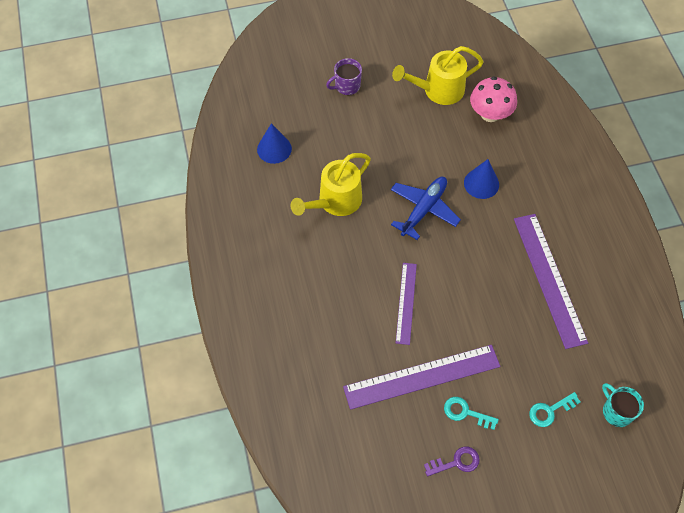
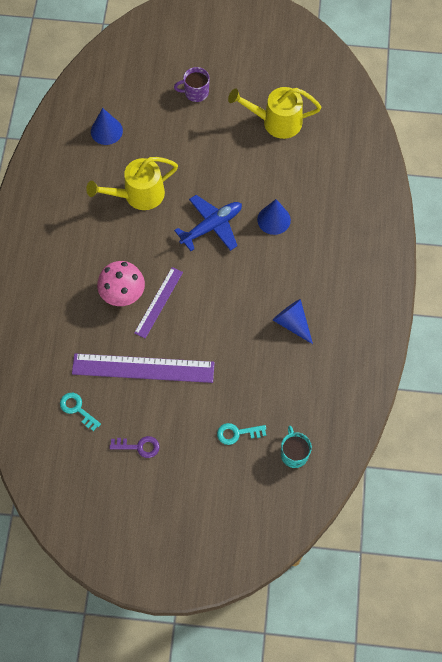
camera: 20 degrees right, 5 degrees up
(465, 412) = (165, 410): turquoise key -> turquoise key (77, 409)
(490, 114) = (313, 158): pink mushroom -> pink mushroom (123, 294)
(549, 279) = (292, 323): purple ruler -> blue cone

